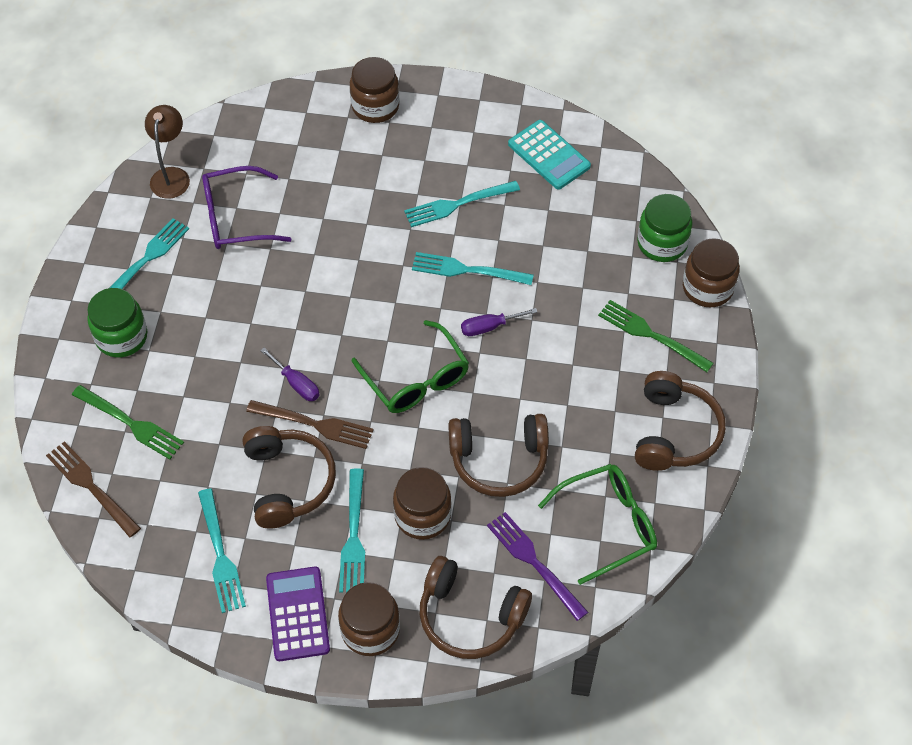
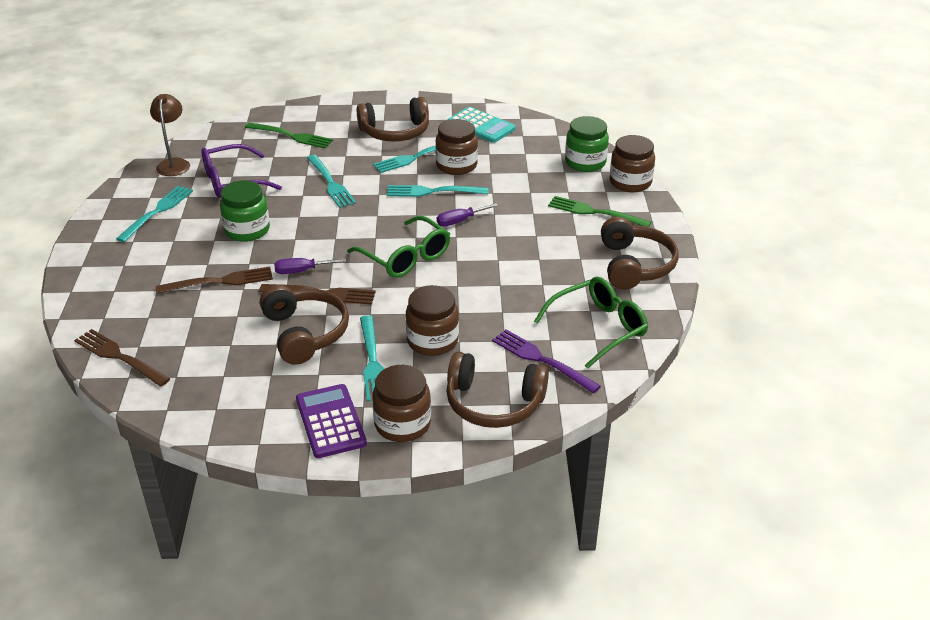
camera: 10 degrees left, 20 degrees down
(121, 337) = (140, 259): green jar -> green jar (247, 230)
(130, 423) = (153, 311): green fork -> green fork (291, 136)
(205, 387) = (220, 281): none -> brown fork
(220, 555) = (249, 389): turquoise fork -> turquoise fork (330, 183)
(296, 384) = (301, 271): purple screwdriver -> purple screwdriver turned 135 degrees clockwise
(375, 106) = (336, 113): brown jar -> brown jar (456, 165)
(499, 460) = (491, 298): brown headphones -> brown headphones (395, 132)

